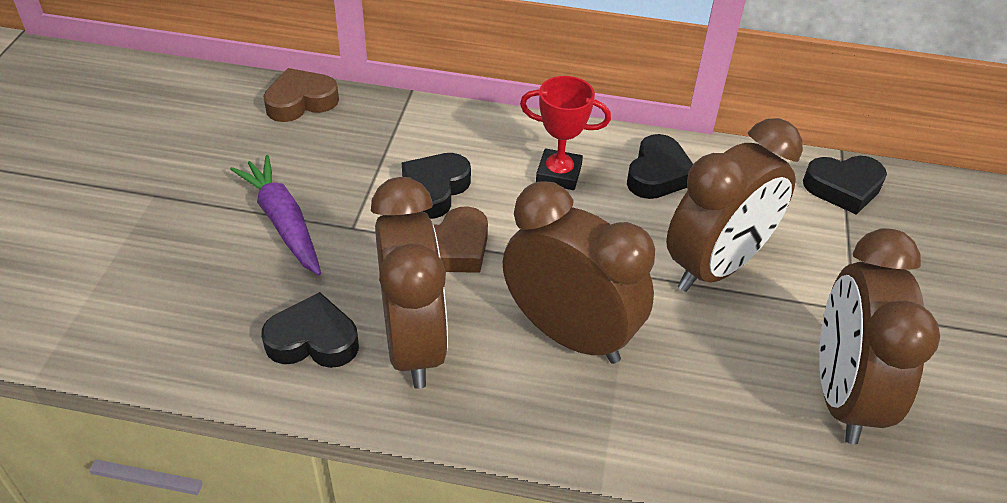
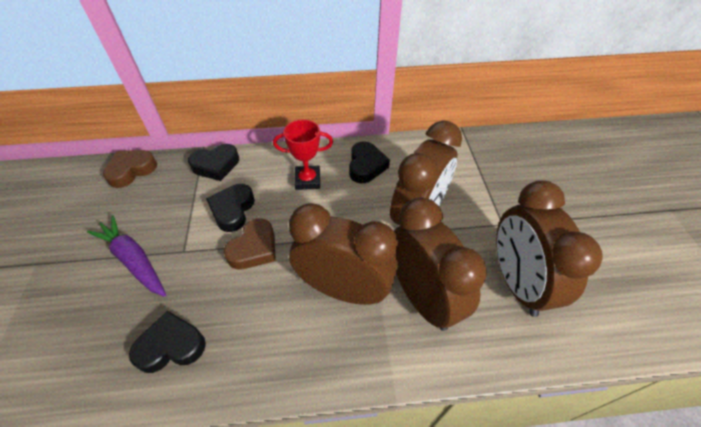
camera: 15 degrees left, 5 degrees up
(414, 343) = (243, 327): brown clock -> brown clock (422, 297)
(843, 188) = (470, 149): black heart -> black heart (216, 165)

